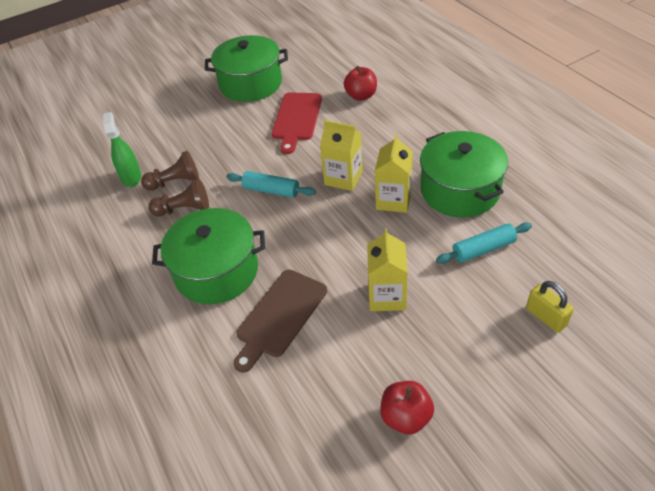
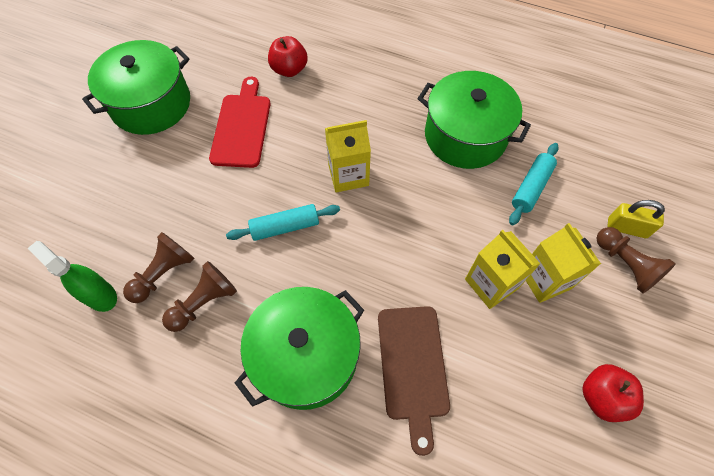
camera: 40 degrees left, 15 degrees up
(296, 119) = (242, 127): red cutting board -> red cutting board turned 150 degrees counterclockwise
(393, 200) = (415, 176): yellow carton -> yellow carton (545, 279)
(518, 342) = (625, 265): none -> brown pawn

